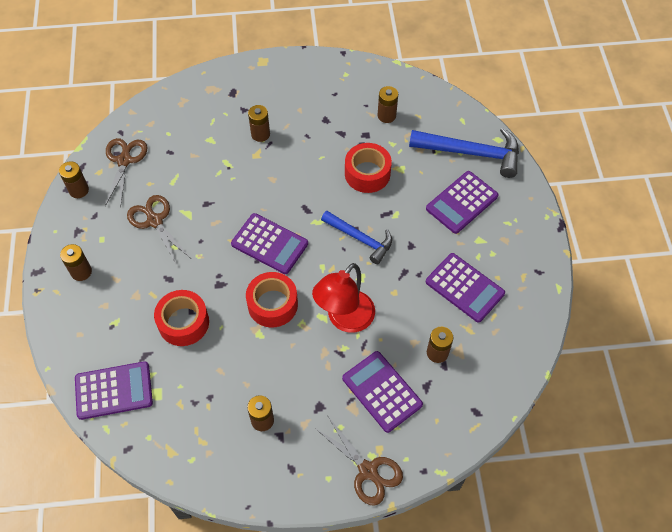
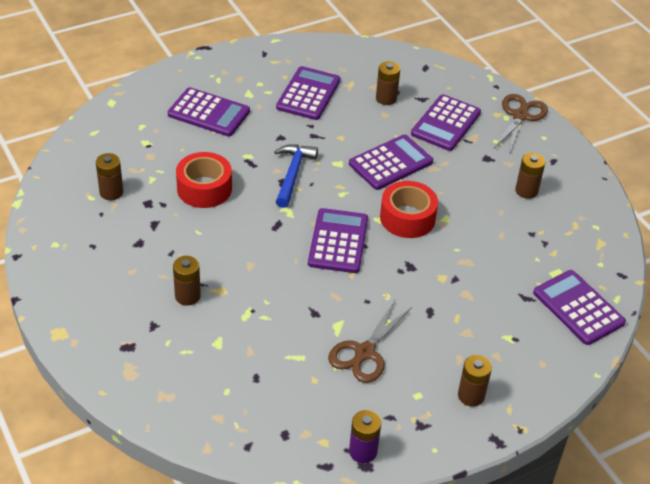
camera: 115 degrees left, 15 degrees down
(79, 190) = (363, 451): brown battery -> purple battery
(124, 161) = (293, 421): brown scissors -> none
(183, 322) = (471, 280): red tape -> none
(345, 319) = (391, 163): red lamp -> purple calculator
(471, 153) = (139, 117): blue hammer -> none

